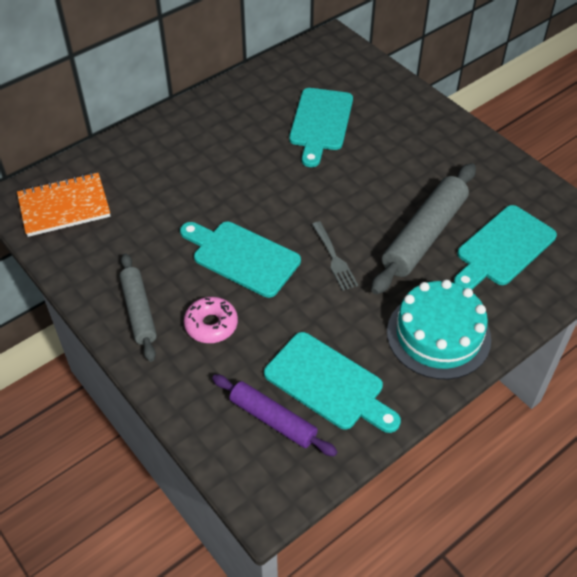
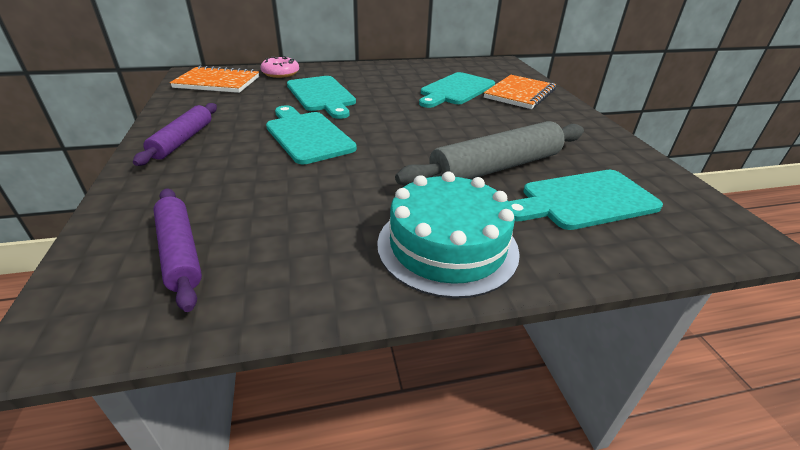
camera: 25 degrees right, 15 degrees down
(139, 311) = (183, 140): grey rolling pin -> purple rolling pin
(211, 325) = (225, 165): pink donut -> pink donut (280, 73)
(328, 383) = (276, 243): turquoise cutting board -> turquoise cutting board (322, 95)
(334, 258) = (388, 158): grey fork -> none
(384, 106) = (520, 94): none -> orange notebook

